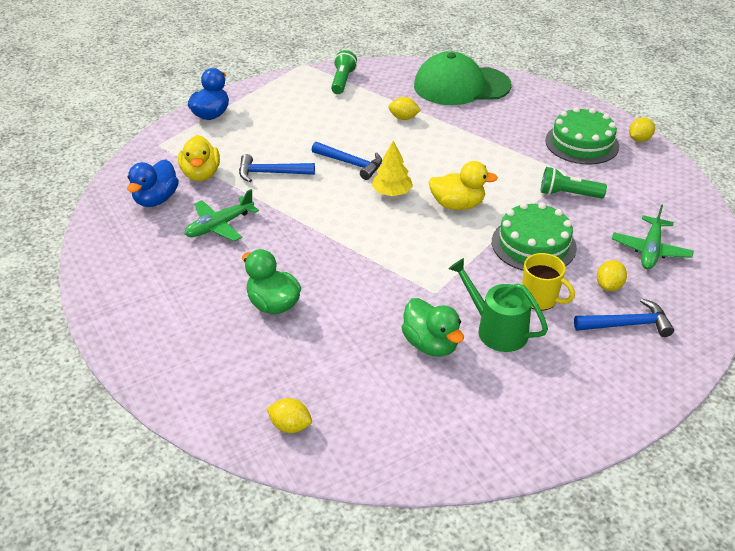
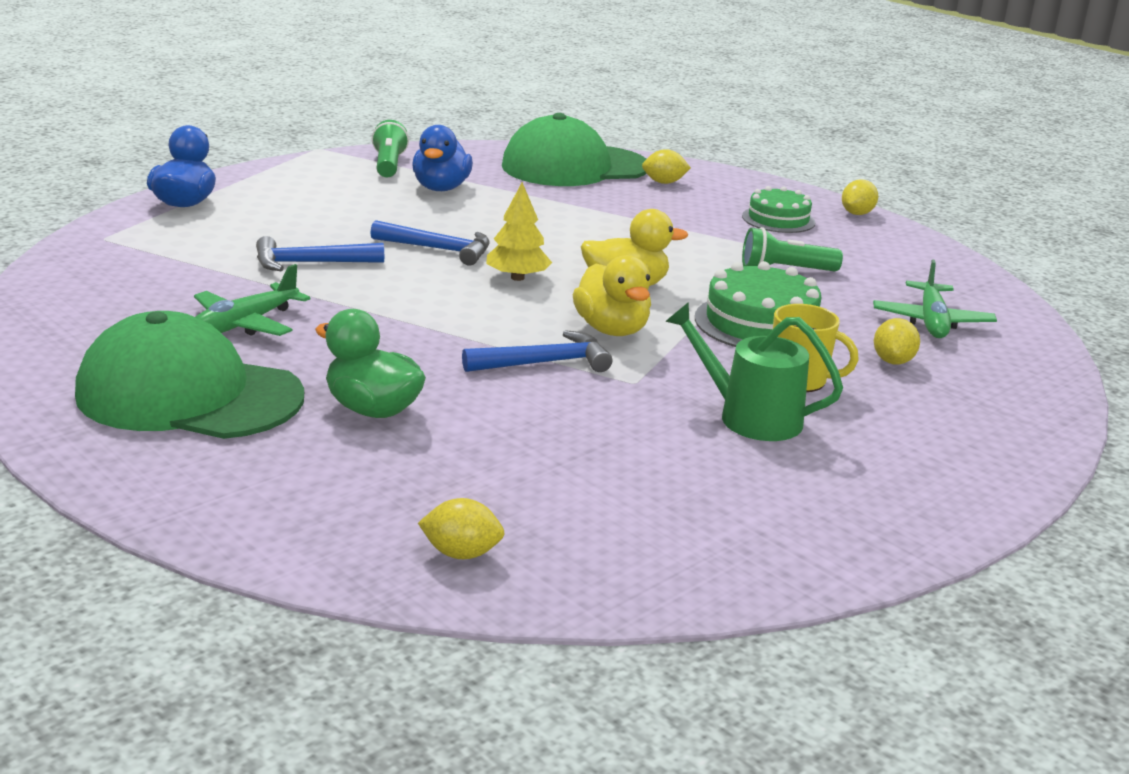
camera: 15 degrees left, 15 degrees down
(156, 199) = (120, 299): blue duck -> blue duck (441, 188)
(175, 284) = (189, 395): none -> green cap
(201, 174) = (191, 268): yellow duck -> yellow duck (612, 330)
(403, 118) = (501, 200): yellow lemon -> yellow lemon (664, 182)
(431, 344) = (655, 440): green duck -> none
(582, 143) = (778, 219): green cake -> green cake, size x0.66
(627, 324) = (940, 400): blue hammer -> blue hammer (544, 363)

